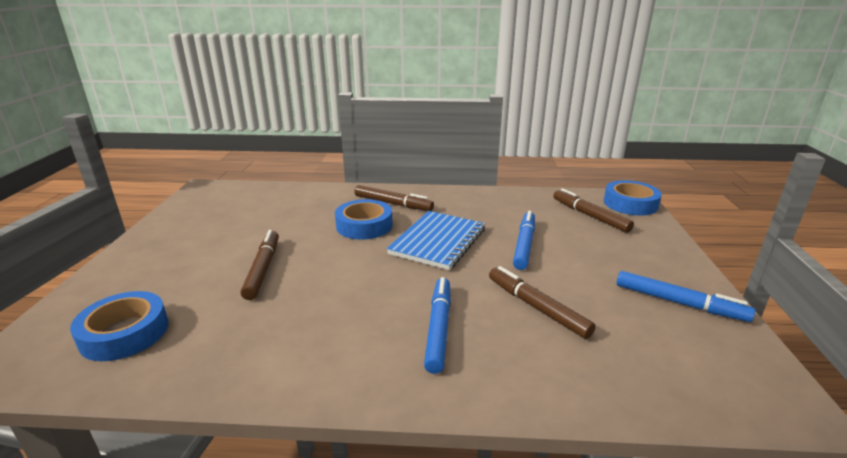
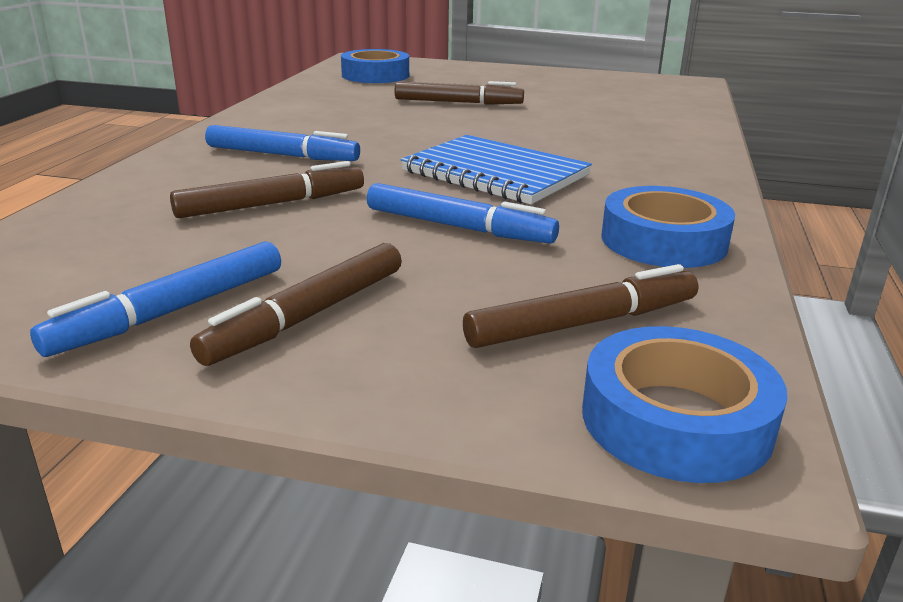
camera: 100 degrees right, 0 degrees up
(364, 225) = (561, 140): blue tape -> blue tape (663, 241)
(393, 204) = (646, 159): brown marker -> brown marker (308, 316)

